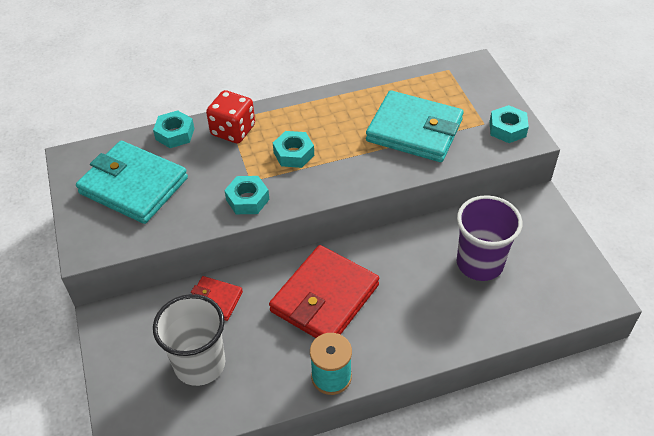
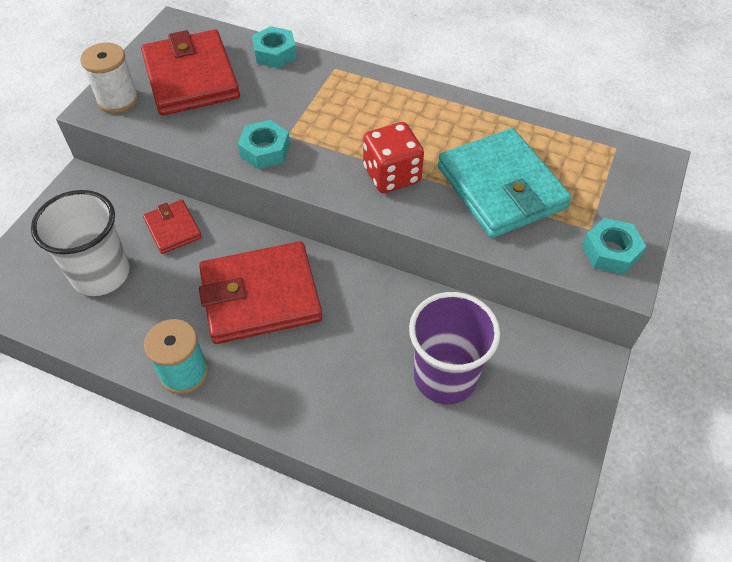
camera: 40 degrees right, 5 degrees up
(96, 234) = (118, 99): none -> white spool
(133, 186) = (191, 78): turquoise wallet -> red wallet
(233, 130) = (326, 80): red dice -> red dice (392, 175)
(293, 154) = (354, 135): turquoise nut -> none

